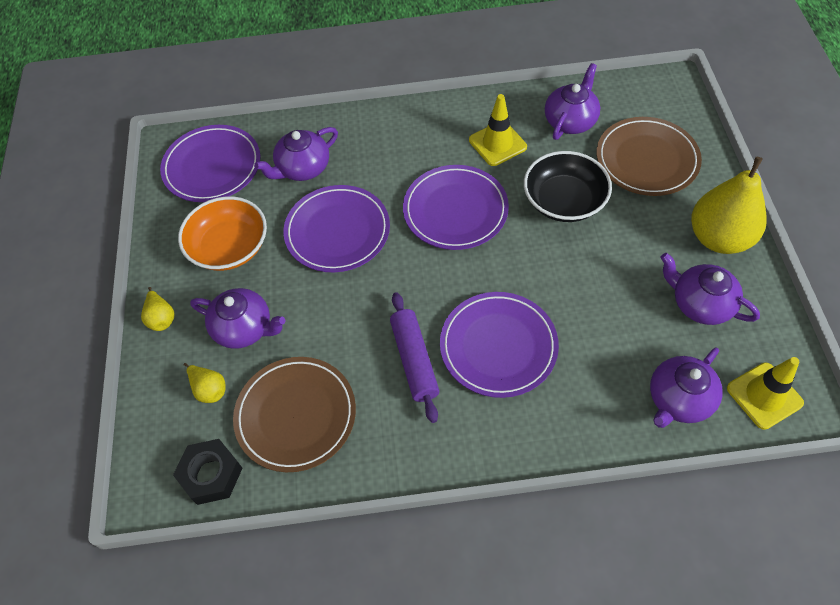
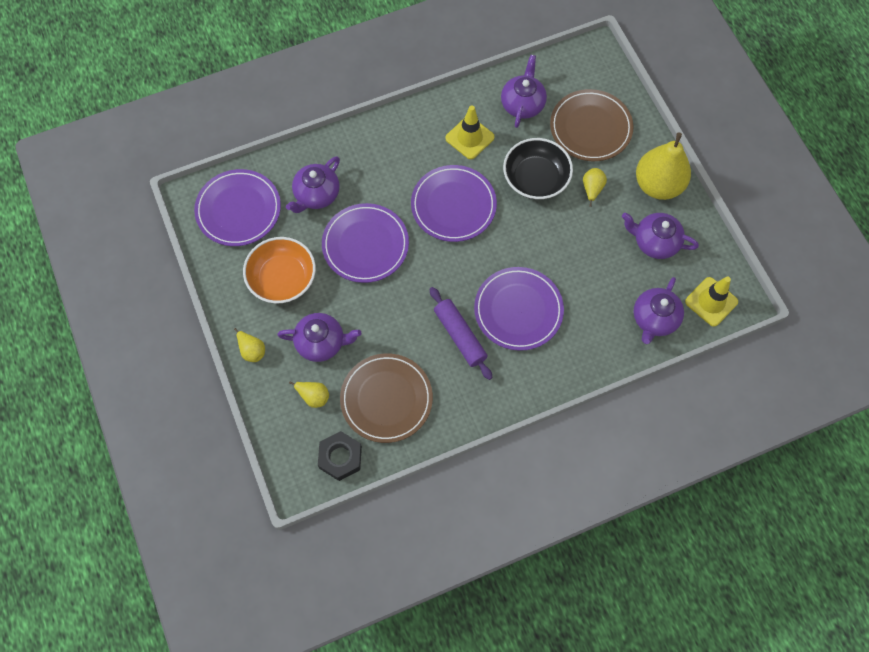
camera: 20 degrees left, 10 degrees up
(632, 226) = (592, 189): none -> yellow pear

